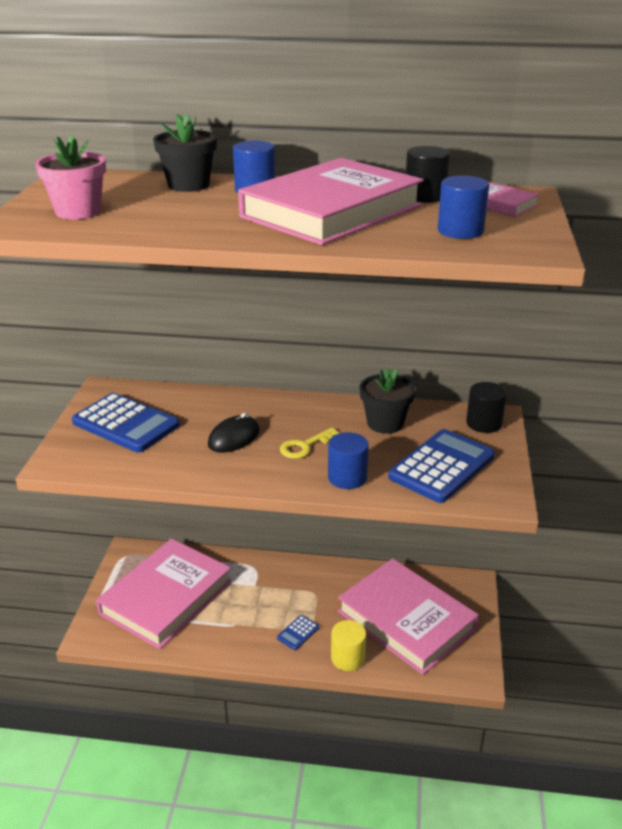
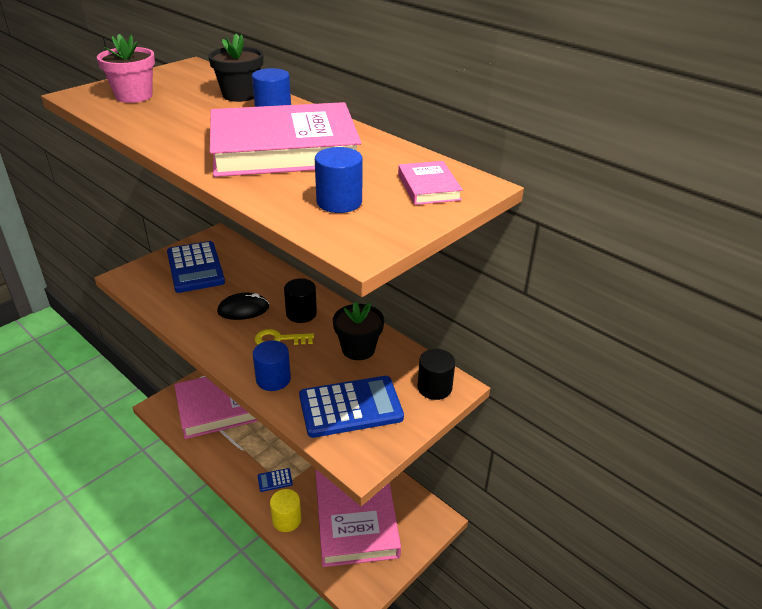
camera: 35 degrees right, 5 degrees up
(425, 196) = (383, 159): black cylinder -> black cylinder (301, 313)

